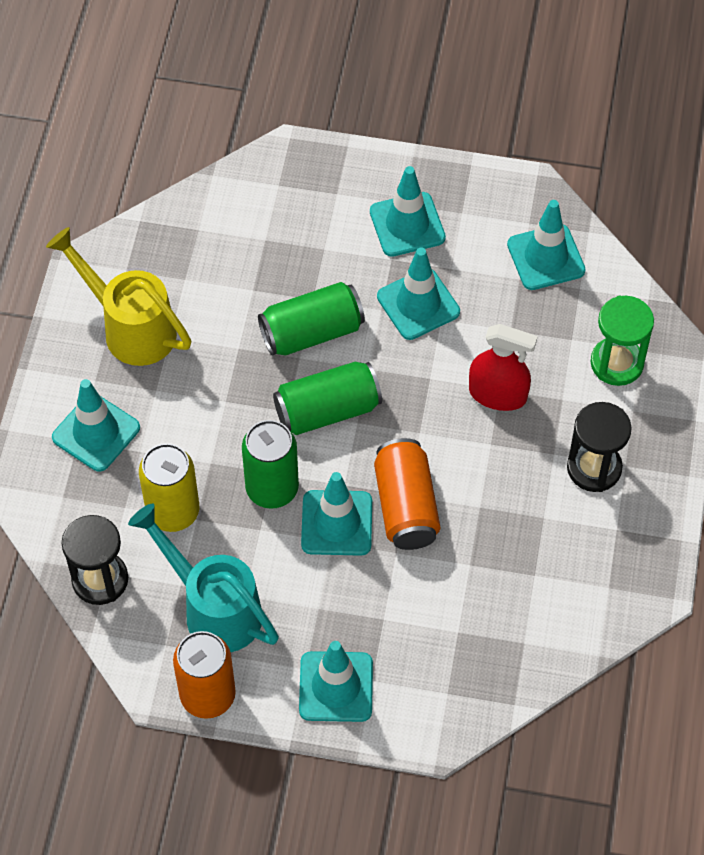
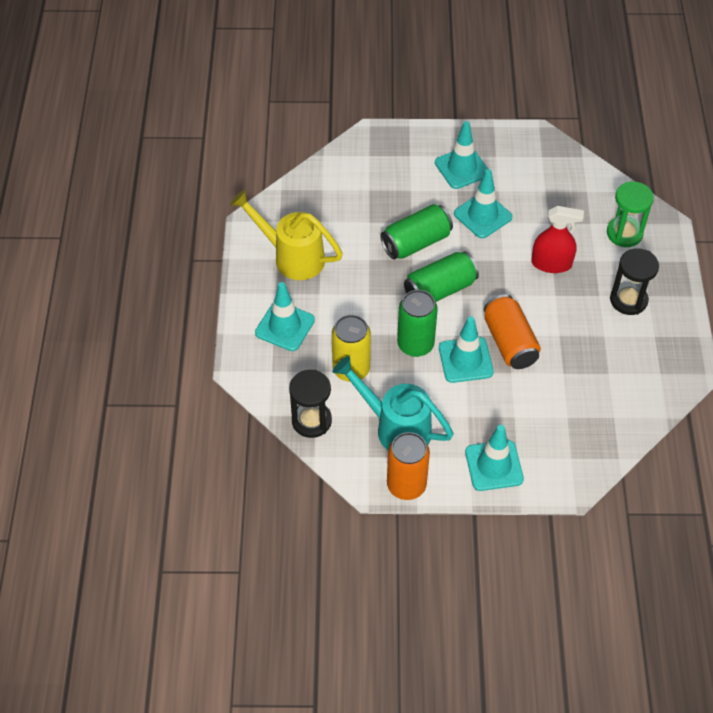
camera: 10 degrees left, 5 degrees down
(546, 257) = (559, 175): turquoise traffic cone -> none

